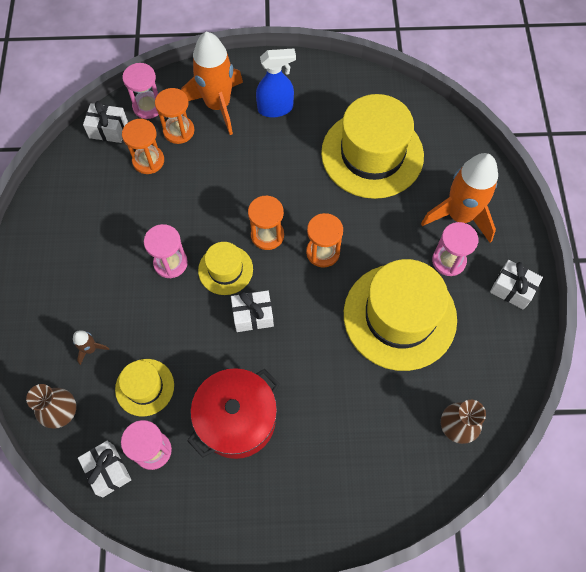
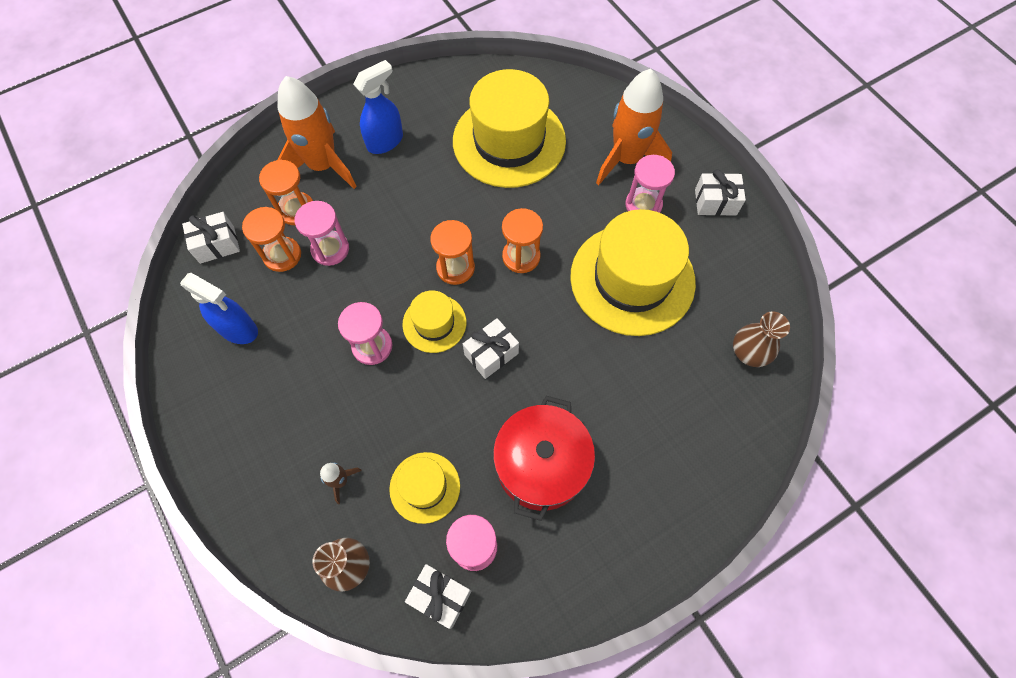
camera: 30 degrees left, 0 degrees up
(87, 200) = (238, 329): none -> blue spray bottle
(148, 106) = (247, 201): pink hourglass -> pink hourglass (330, 249)

